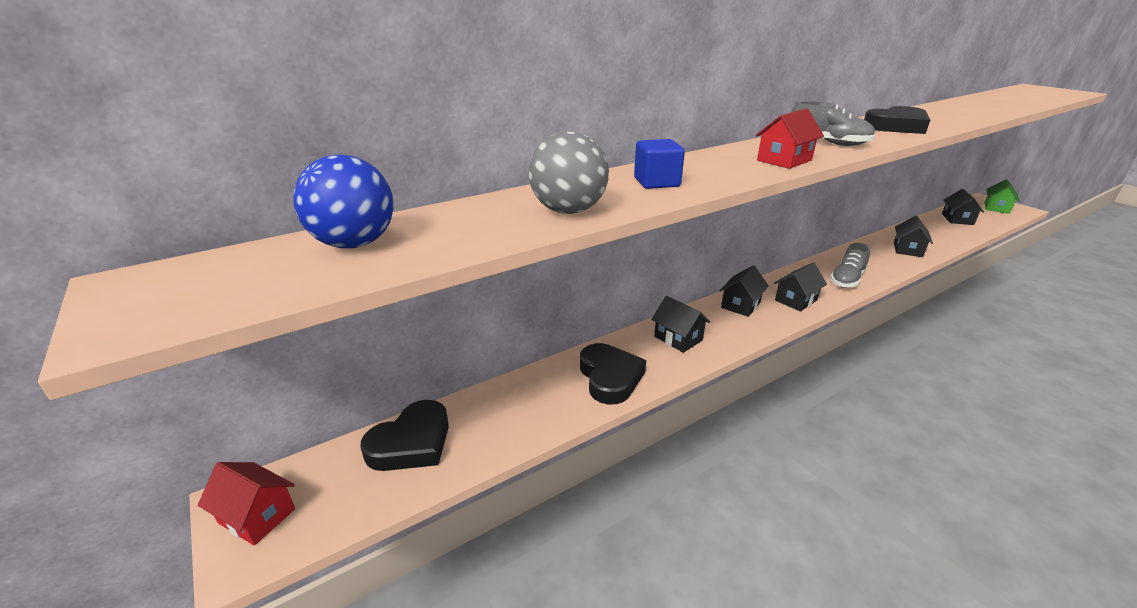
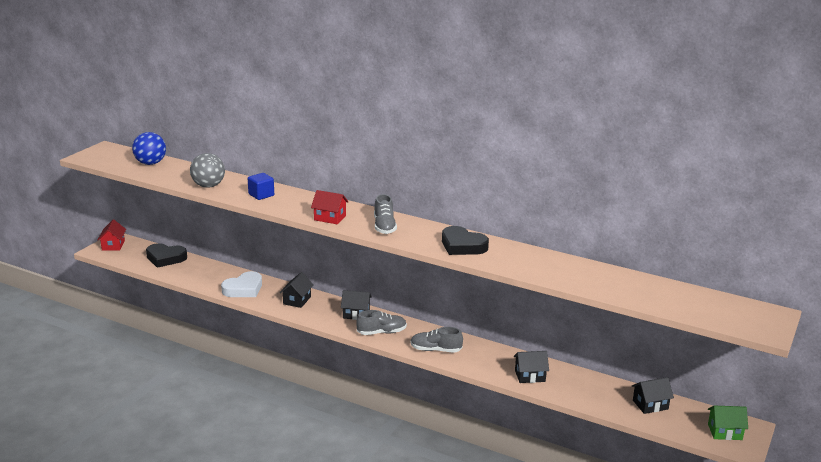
camera: 60 degrees right, 5 degrees down
(610, 377) = (243, 289): black heart -> white heart
(796, 300) = (382, 332): black house -> grey shoe

